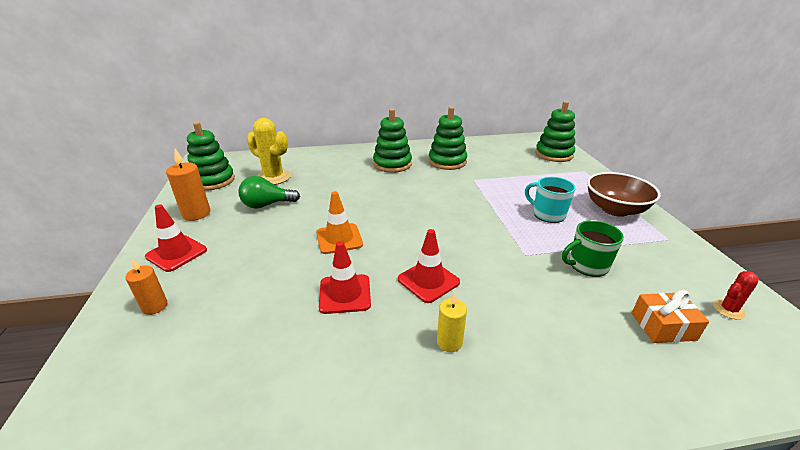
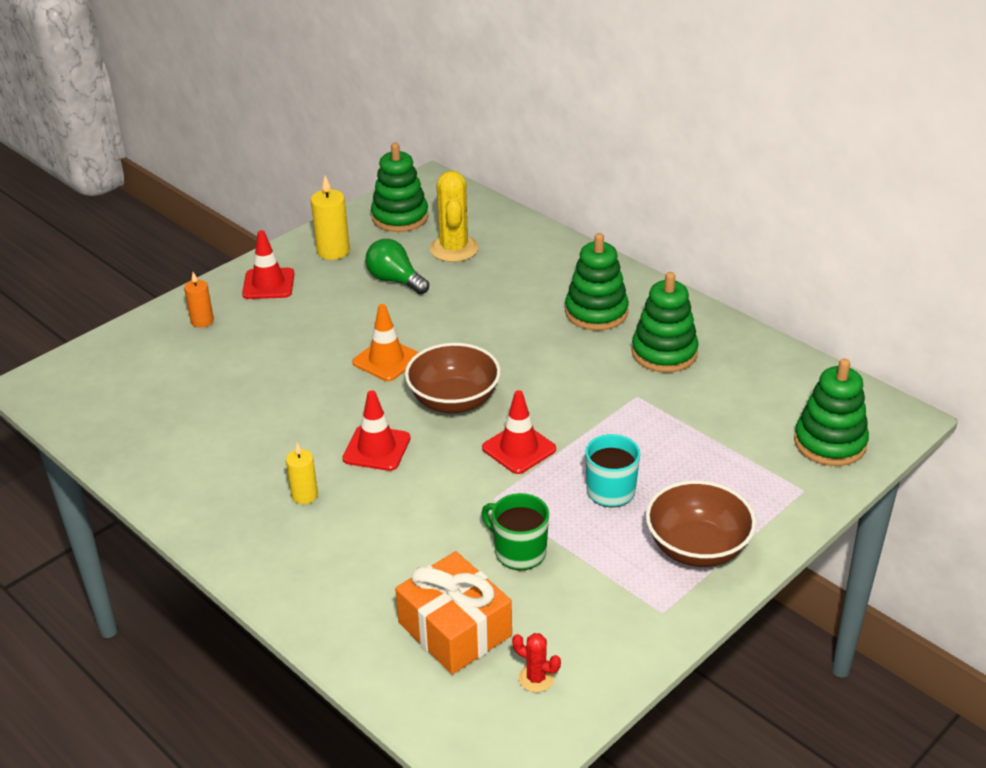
camera: 55 degrees right, 5 degrees up
(196, 214) = (333, 251): orange candle -> yellow candle
(345, 294) = (309, 408): red traffic cone -> red traffic cone (519, 449)
(413, 231) = (454, 400): none -> brown bowl
(663, 326) = (454, 629): orange gift -> orange gift, size x1.62

